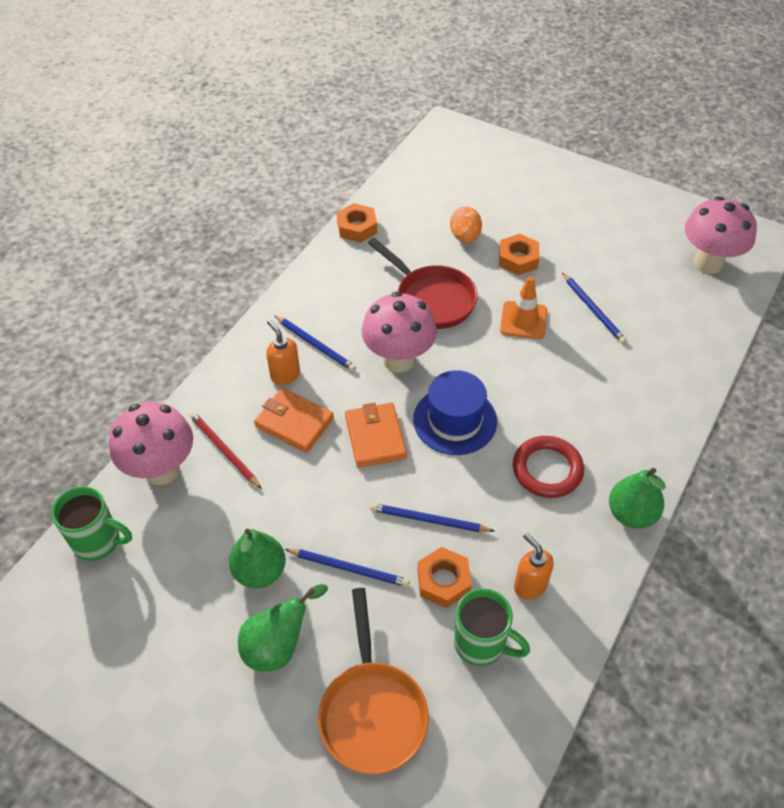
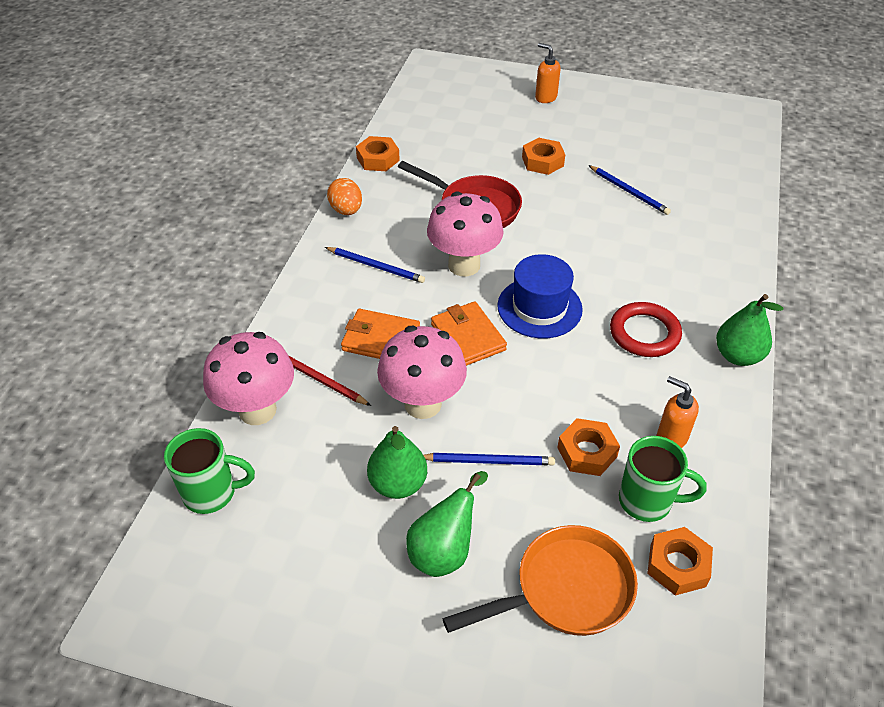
camera: 15 degrees left, 5 degrees down
(285, 375) = (355, 298): orange soap dispenser -> orange soap dispenser (545, 97)
(372, 711) = (565, 590): orange pan -> orange pan turned 90 degrees counterclockwise
(428, 520) = (550, 400): blue pencil -> none
(465, 237) = (485, 151): orange egg -> orange egg (346, 210)
(484, 714) = (677, 565): none -> orange nut
(523, 320) = (569, 211): orange traffic cone -> none
(708, 263) = (714, 138): pink mushroom -> pink mushroom (423, 404)

